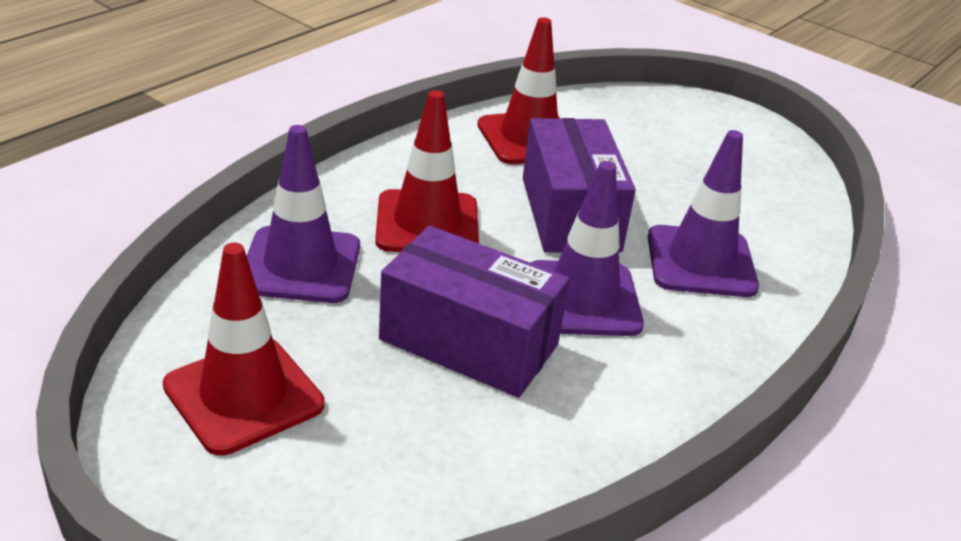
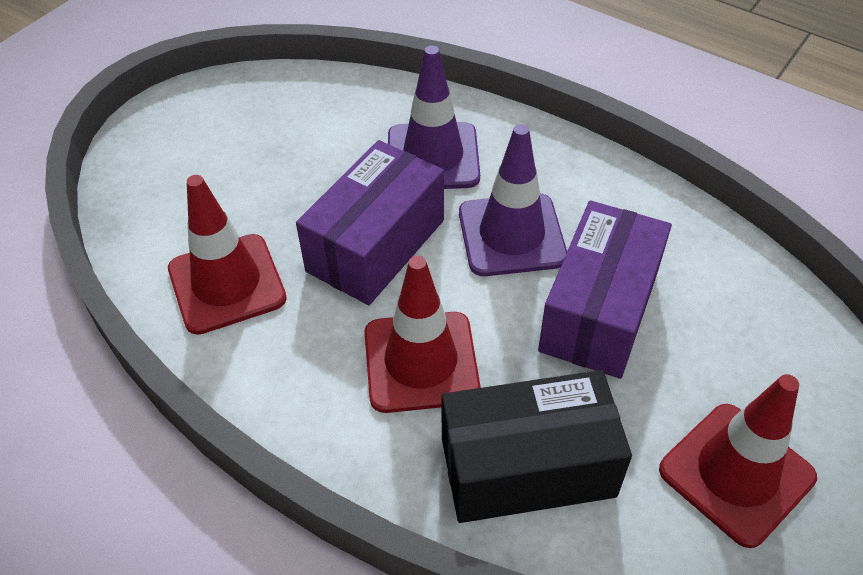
camera: 90 degrees left, 15 degrees up
(300, 265) = (527, 467): purple traffic cone -> black box
(570, 214) = (376, 245): purple box -> purple box turned 45 degrees counterclockwise

